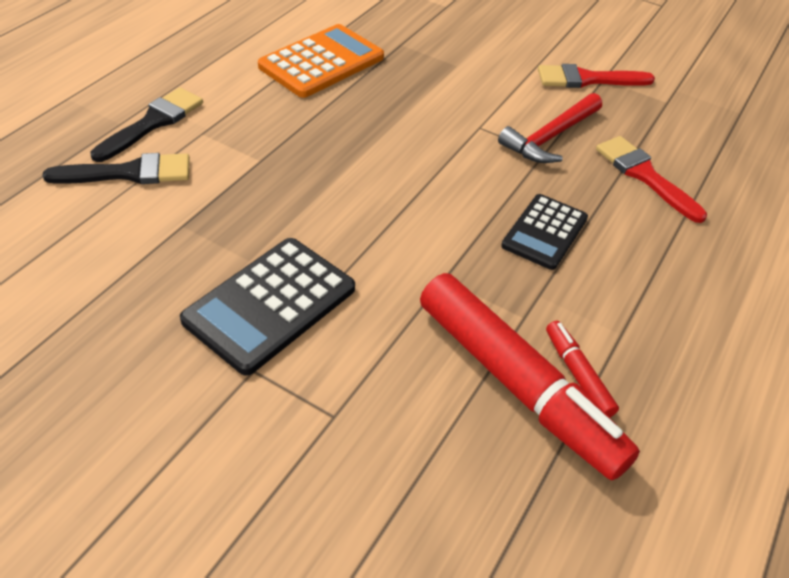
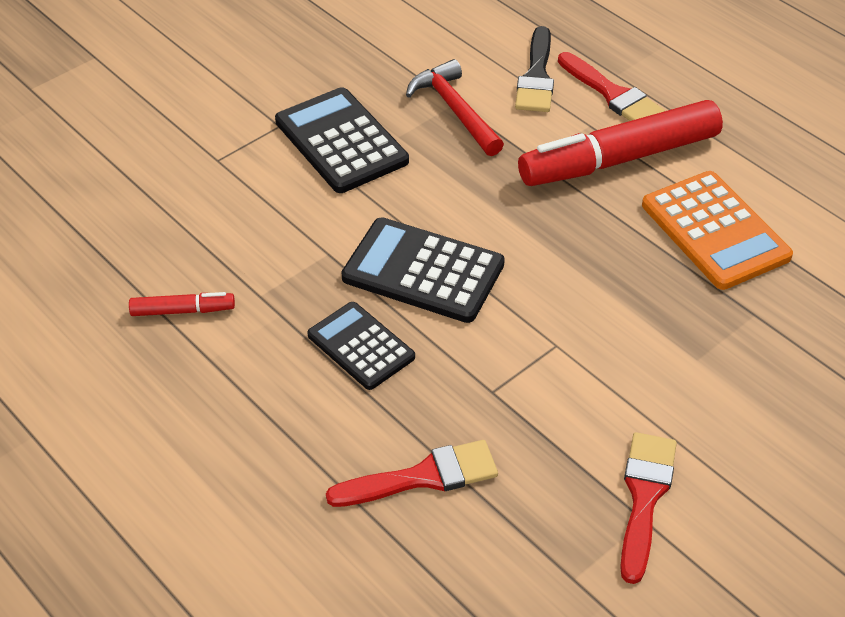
camera: 110 degrees right, 0 degrees up
(153, 123) = (612, 94): black brush -> red brush
(438, 209) = (423, 271): none -> black calculator
(517, 384) = (192, 268): red marker -> red marker (619, 159)
(550, 137) = (520, 408): red hammer -> red hammer (455, 110)

